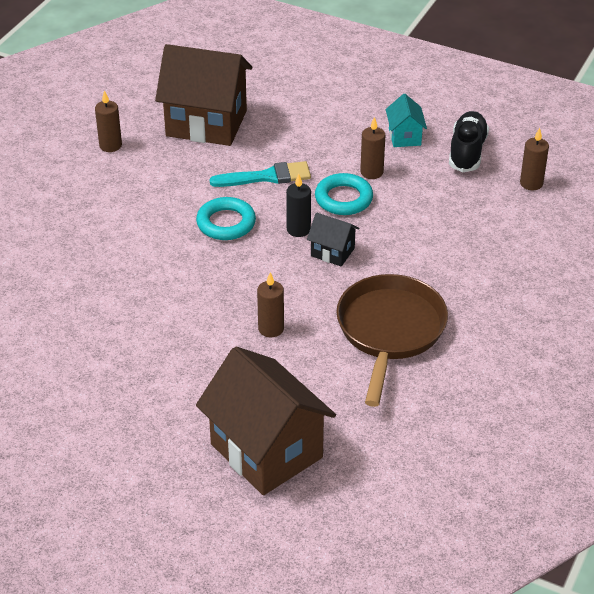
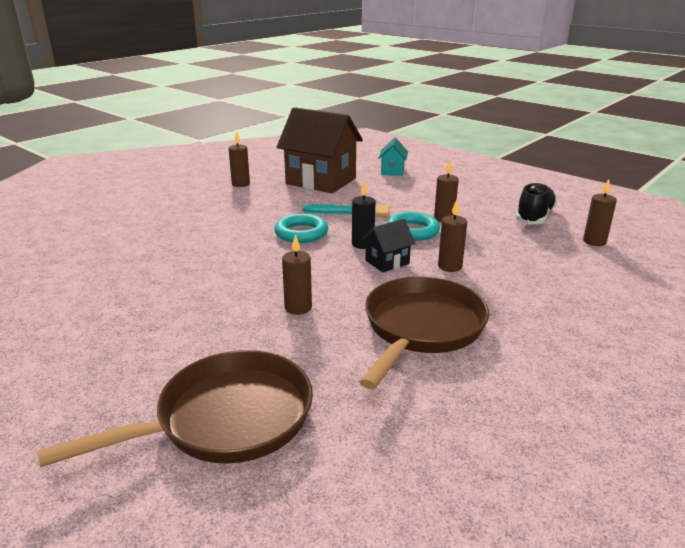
camera: 15 degrees right, 15 degrees down
(266, 451) = (225, 419): brown house -> brown pan
(332, 252) = (387, 262): black house -> black house turned 75 degrees counterclockwise
(395, 247) = (450, 266): none -> brown candle
(404, 137) = (480, 203): turquoise house -> turquoise house (392, 171)

